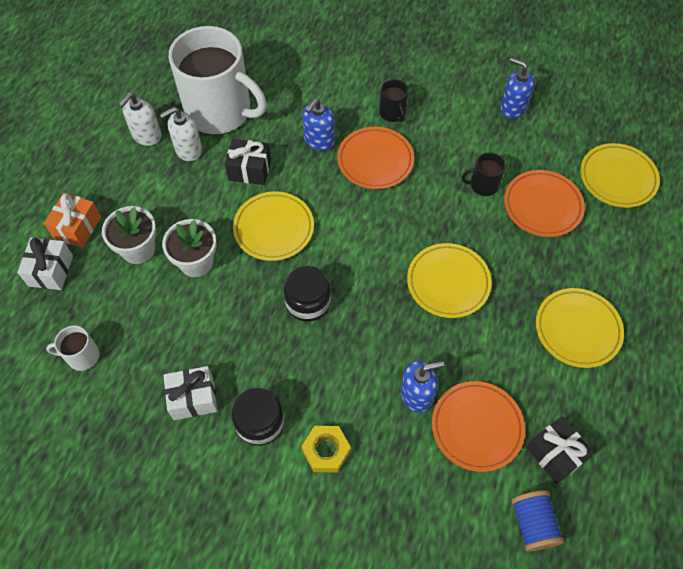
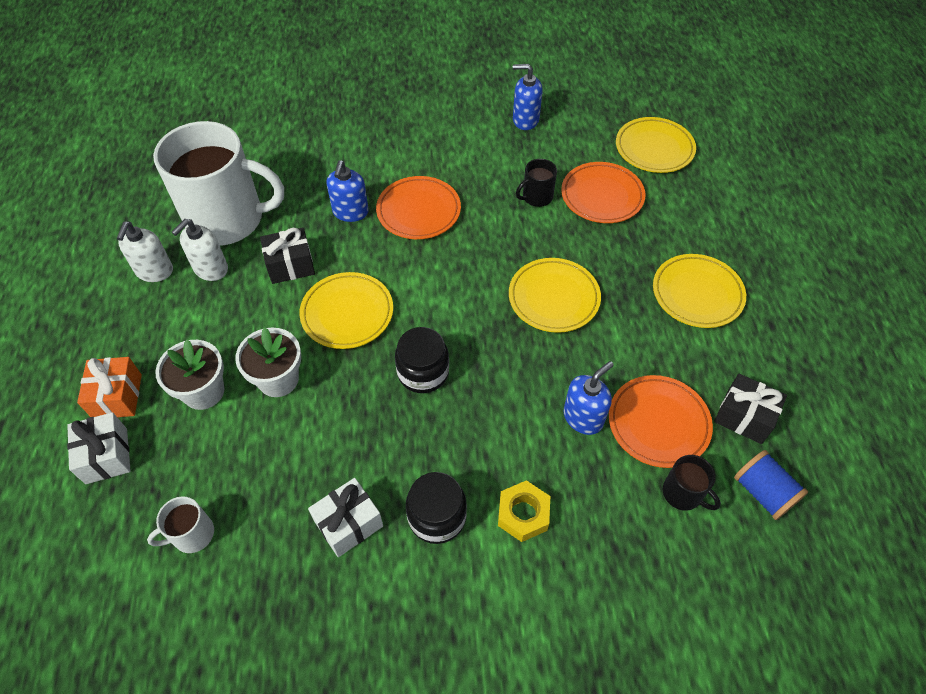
camera: 25 degrees left, 5 degrees down
(392, 113) = (412, 161): black mug -> black mug (683, 493)

